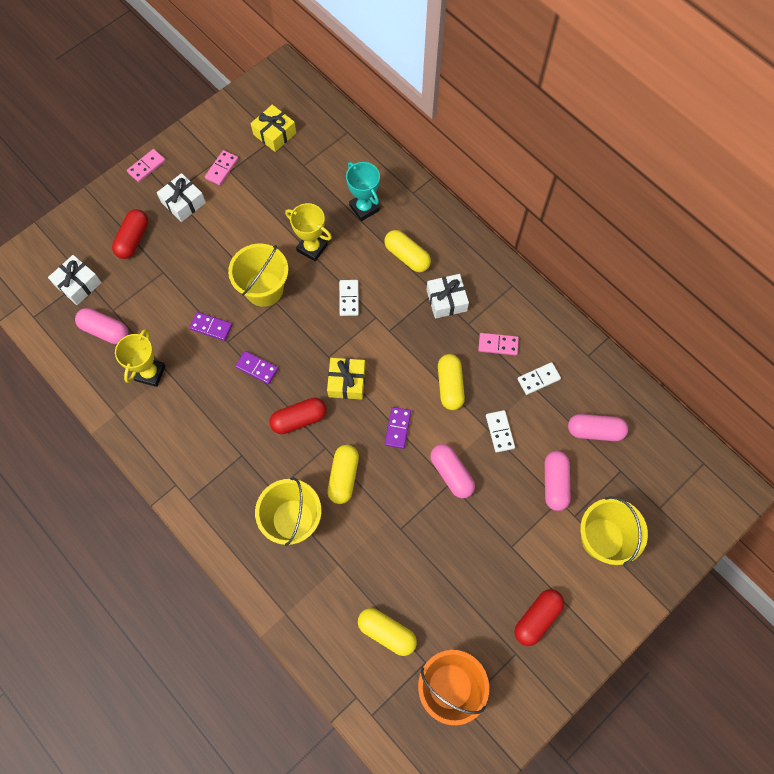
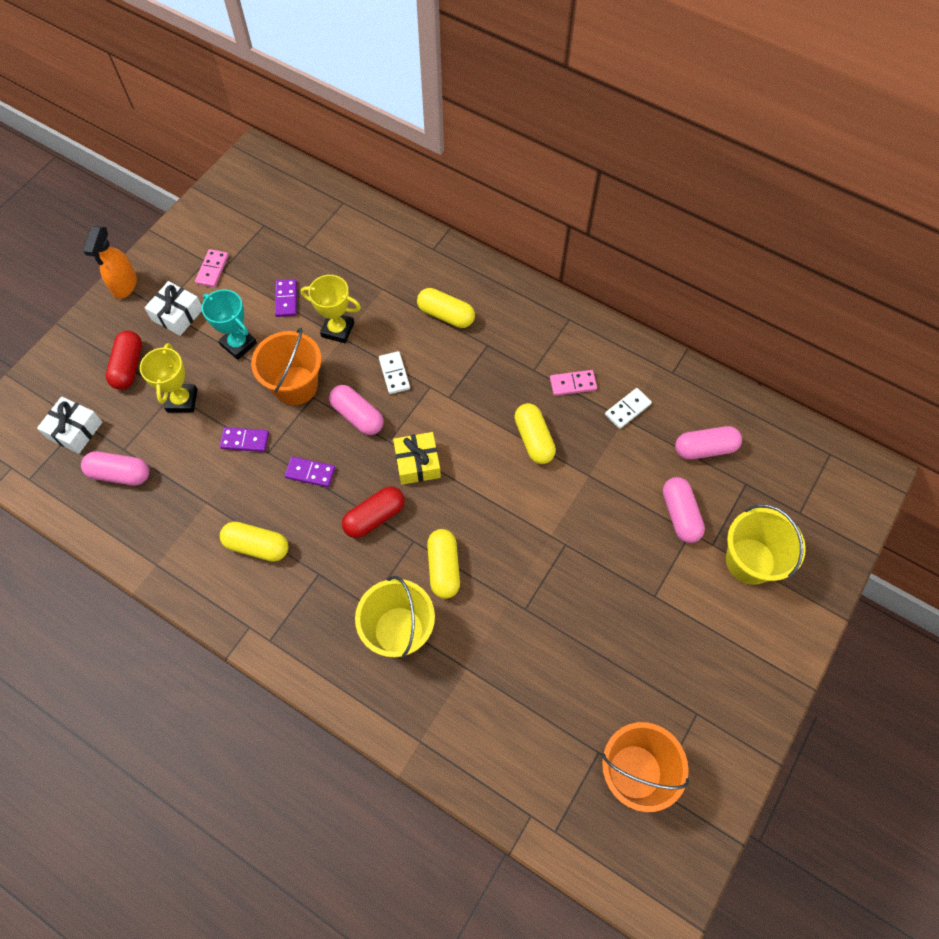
camera: 15 degrees left, 5 degrees down
(146, 167) = (124, 286): pink domino -> orange spray bottle
(150, 373) = (186, 508): yellow trophy -> yellow trophy (182, 400)
(264, 289) = (295, 385): yellow bucket -> orange bucket
(274, 134) = (262, 221): yellow gift -> none
(364, 208) = (384, 276): turquoise trophy -> turquoise trophy (238, 344)
(387, 632) = (544, 730): yellow capsule -> yellow capsule (257, 546)
(397, 428) = (489, 499): purple domino -> purple domino (286, 299)
(446, 300) = (503, 351): white gift -> none
(451, 474) = (564, 533): pink capsule -> pink capsule (357, 416)
(500, 432) = (603, 475): white domino -> none
(537, 618) = (707, 667): red capsule -> none

